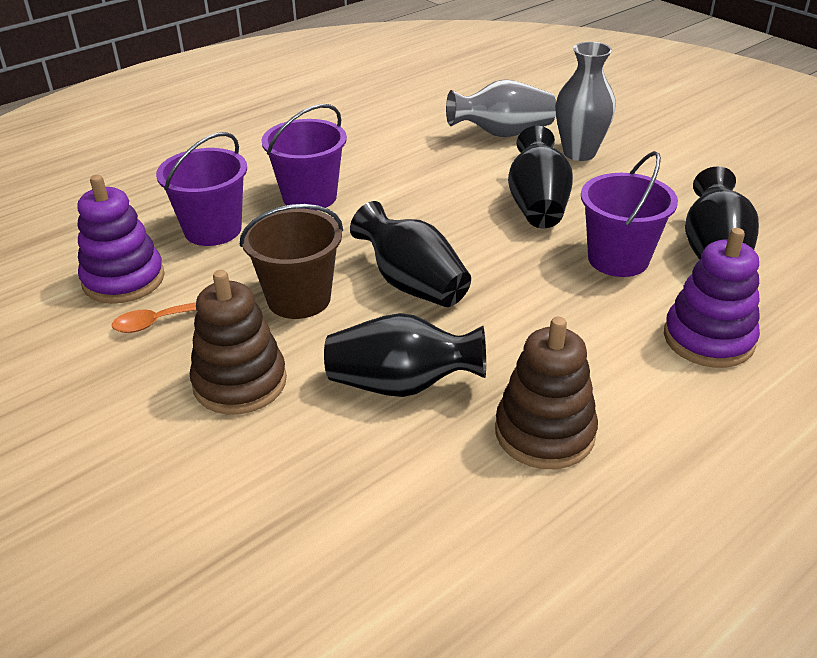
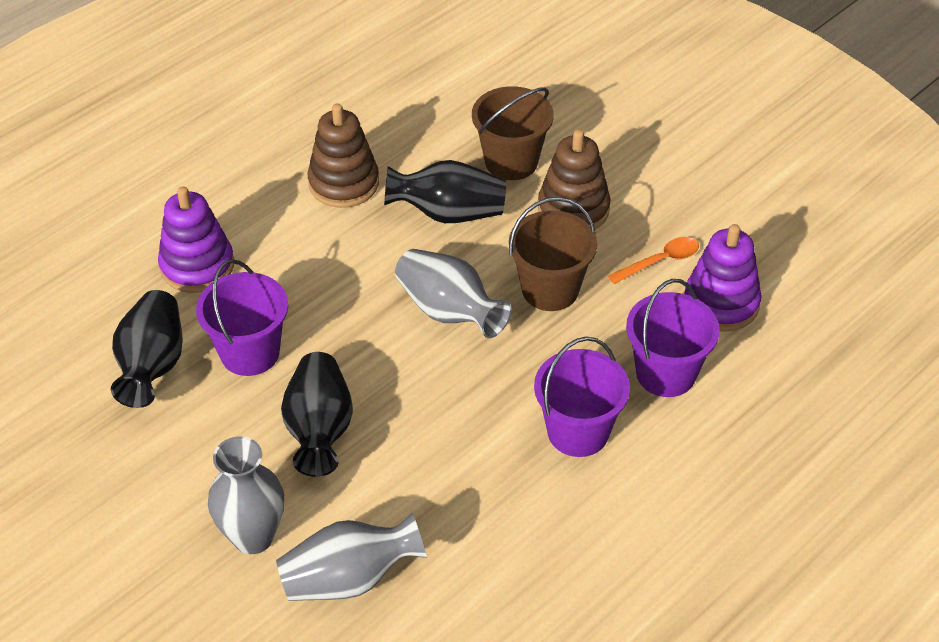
camera: 175 degrees right, 10 degrees up
(302, 452) = (511, 161): none -> brown bucket
(412, 284) = (449, 311): black vase -> grey vase

